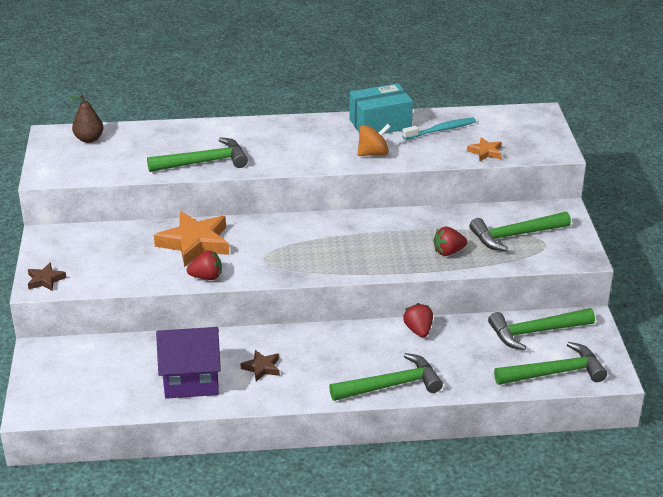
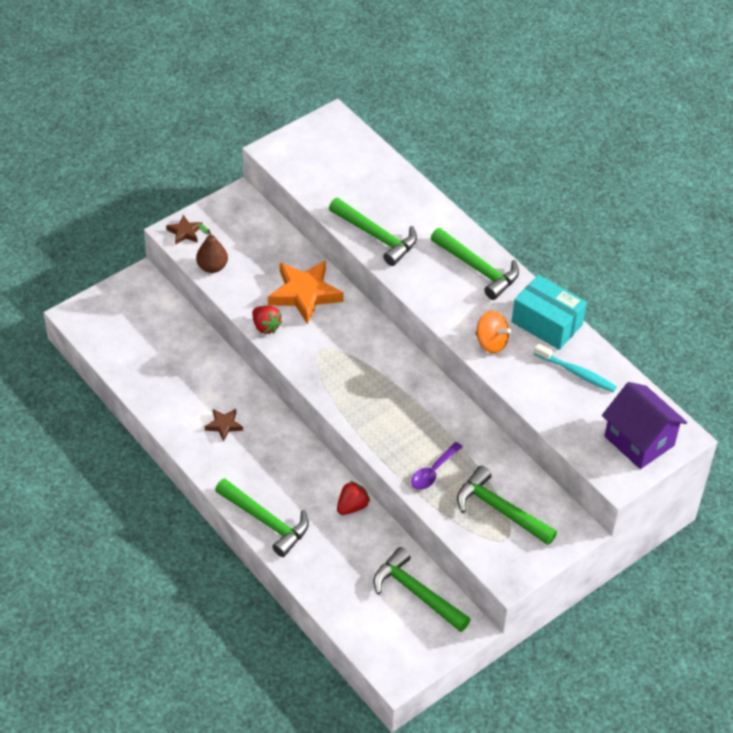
camera: 55 degrees right, 15 degrees up
(89, 139) = (347, 145): brown pear -> brown pear (212, 267)
(191, 380) = (176, 389): purple house -> purple house (639, 441)
(448, 252) = (433, 471): red strawberry -> purple spoon
(485, 152) = (566, 423): orange star -> none
(555, 372) = (369, 630): green hammer -> green hammer (478, 269)

